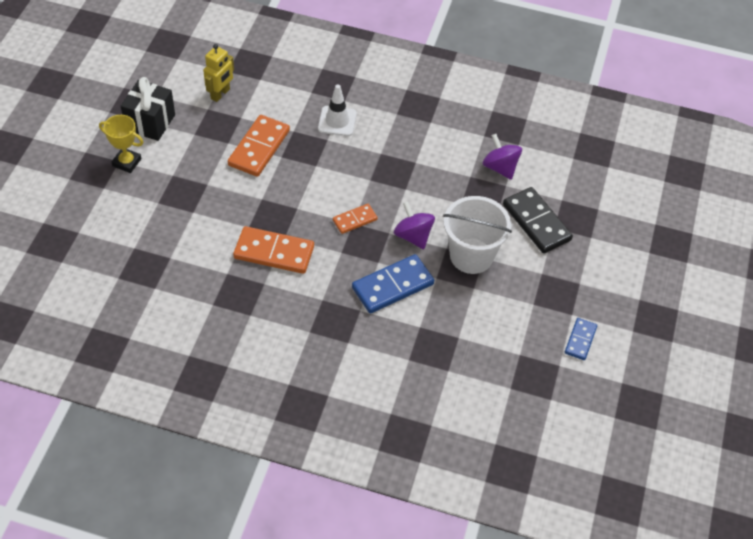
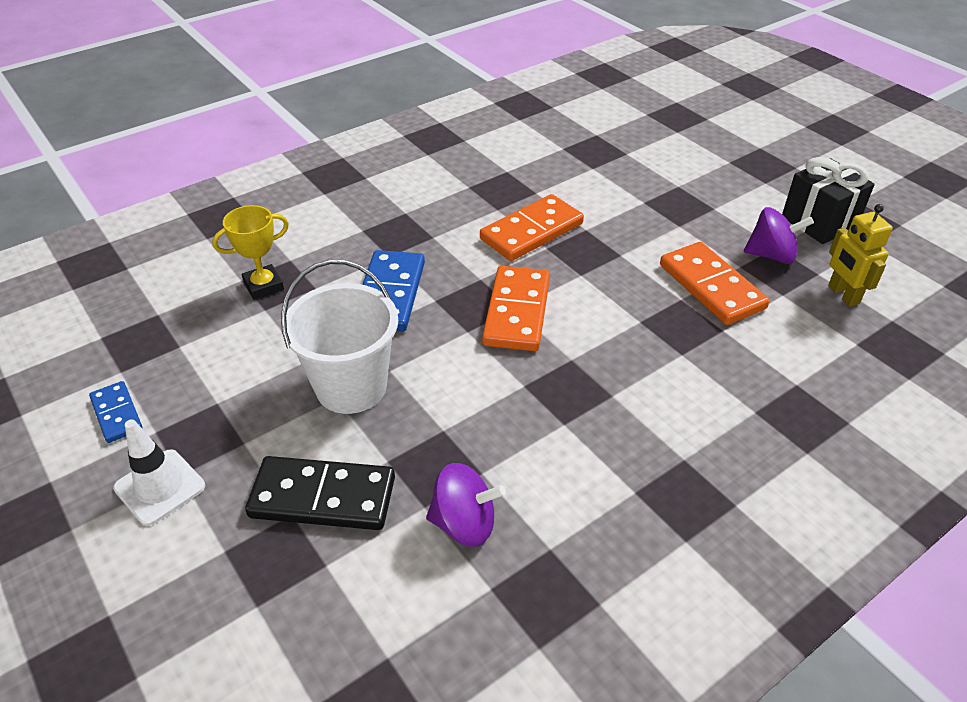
camera: 130 degrees right, 10 degrees down
(127, 162) = (759, 186): yellow trophy -> yellow trophy (263, 286)
(337, 121) = (713, 381): white traffic cone -> white traffic cone (160, 487)
(355, 220) = (516, 312): orange domino -> orange domino, size x1.77
(413, 236) = (440, 349): purple spinning top -> purple spinning top (771, 255)

